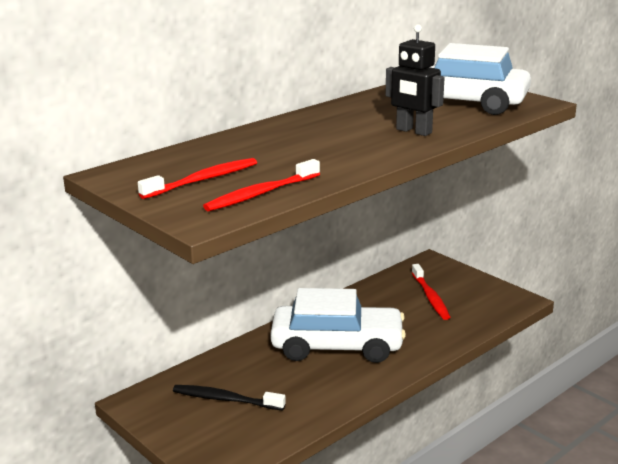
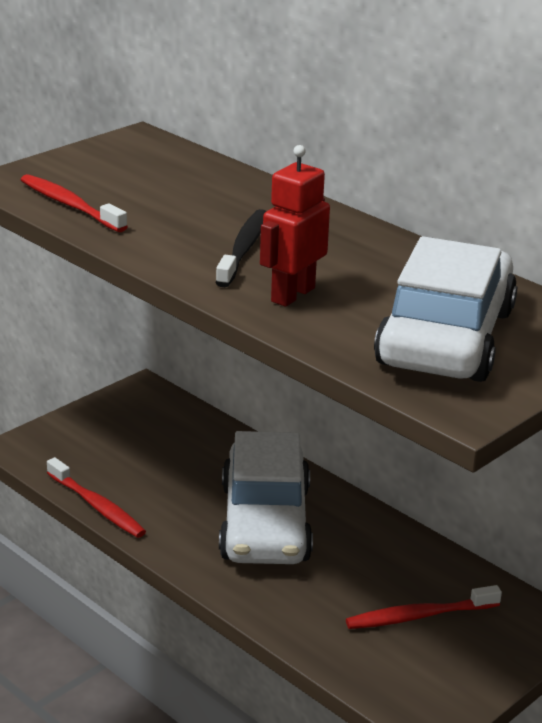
camera: 85 degrees right, 5 degrees up
(203, 180) = (116, 178): red toothbrush -> red toothbrush (97, 506)
(225, 399) = (144, 444): black toothbrush -> black toothbrush (244, 249)
(413, 131) = (292, 294): black robot -> red robot

